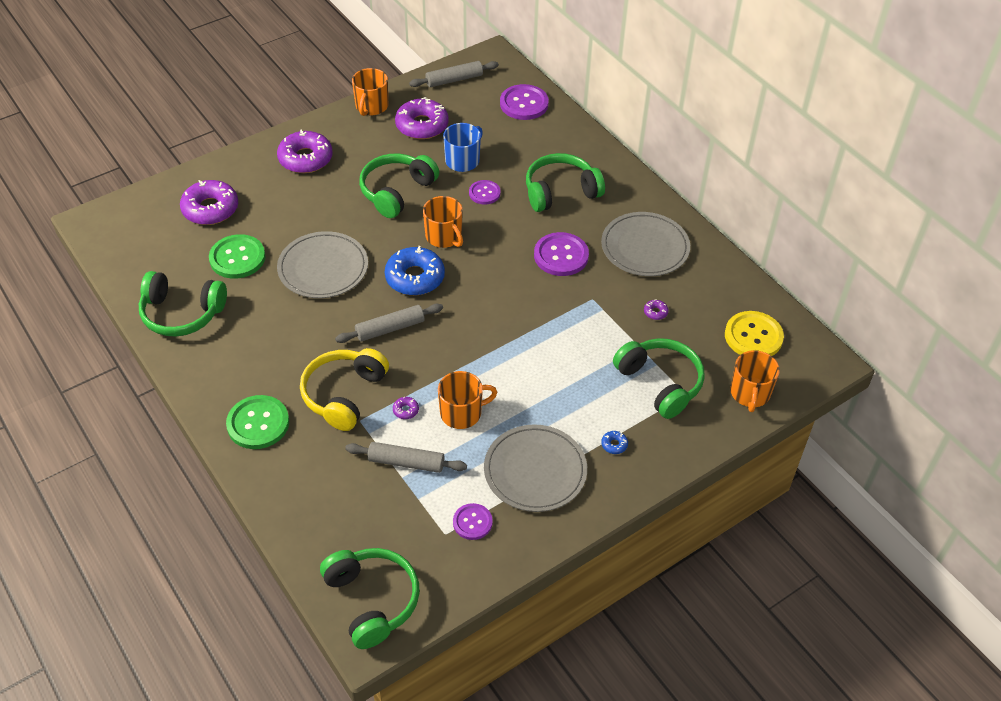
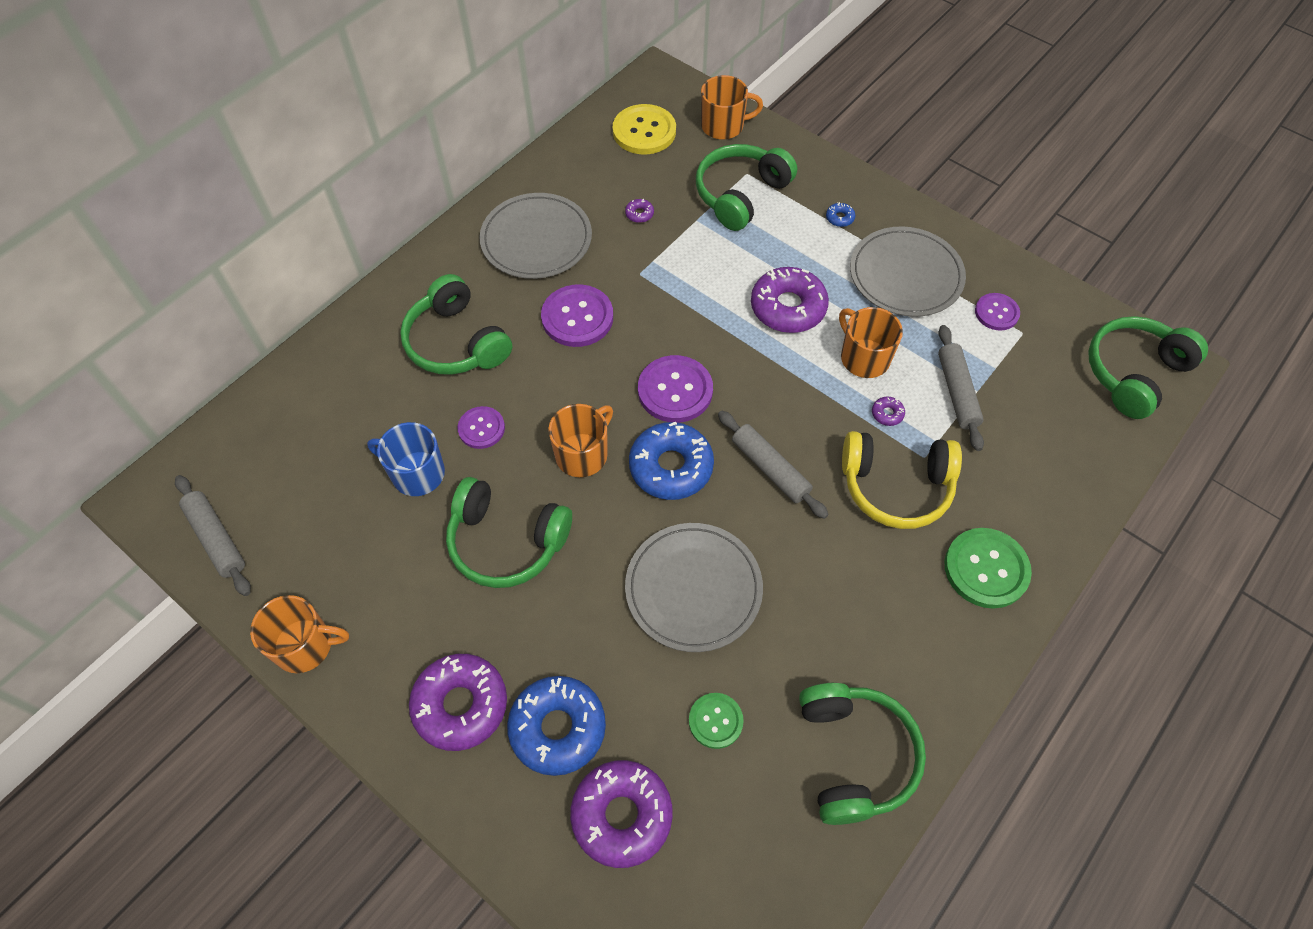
camera: 105 degrees left, 10 degrees up
(237, 258) = (715, 721): green button -> green button, size x0.61
(271, 193) = (558, 728): none -> blue donut
(422, 125) = (343, 553): purple donut -> purple donut (788, 307)
(524, 104) = (268, 427): purple button -> purple button (675, 390)

